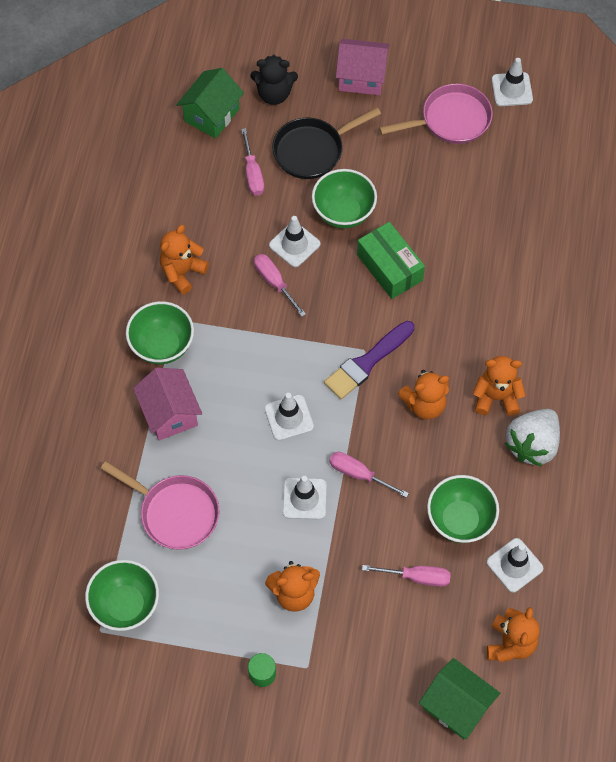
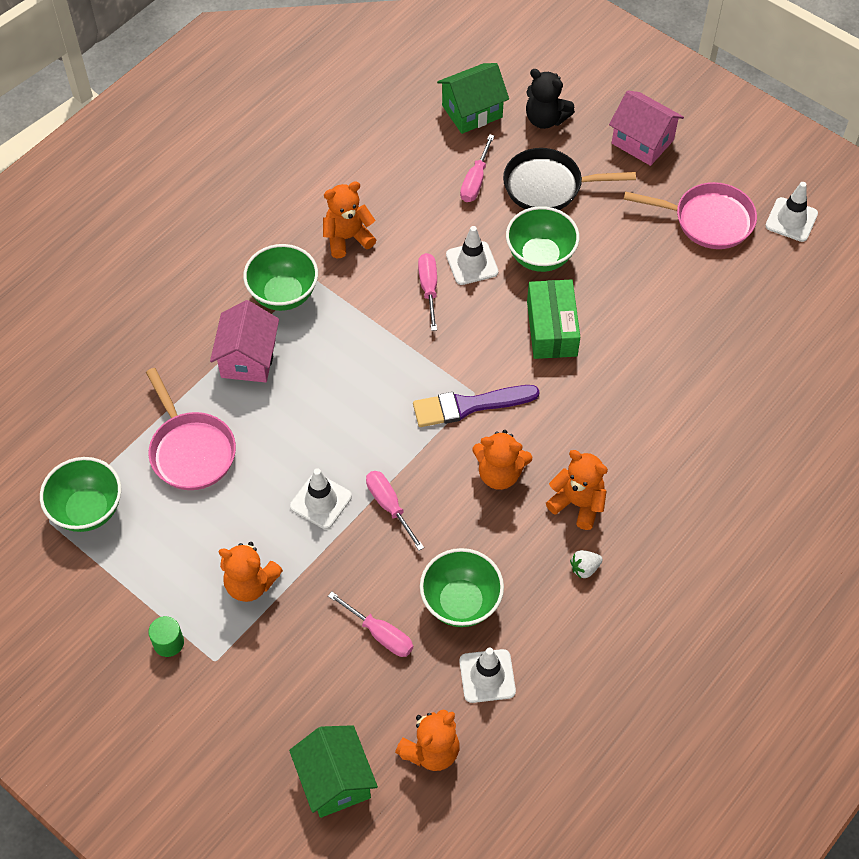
camera: 30 degrees right, 5 degrees down
(289, 417) = (357, 419): white traffic cone -> none
(532, 445) = (584, 568): white strawberry -> white strawberry, size x0.44

